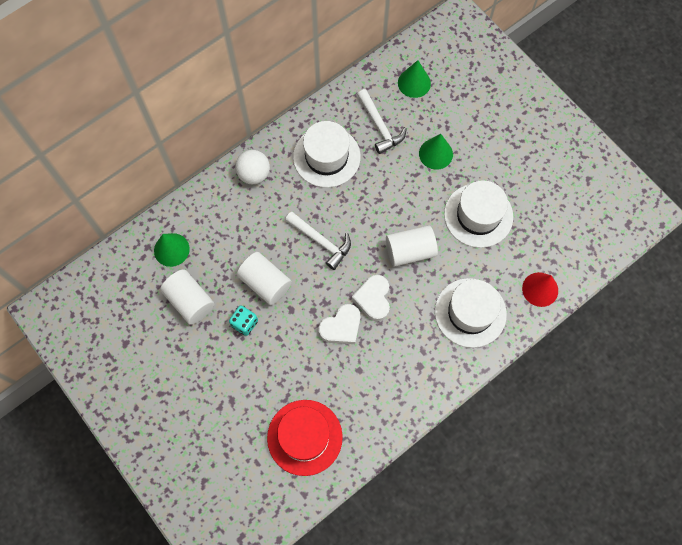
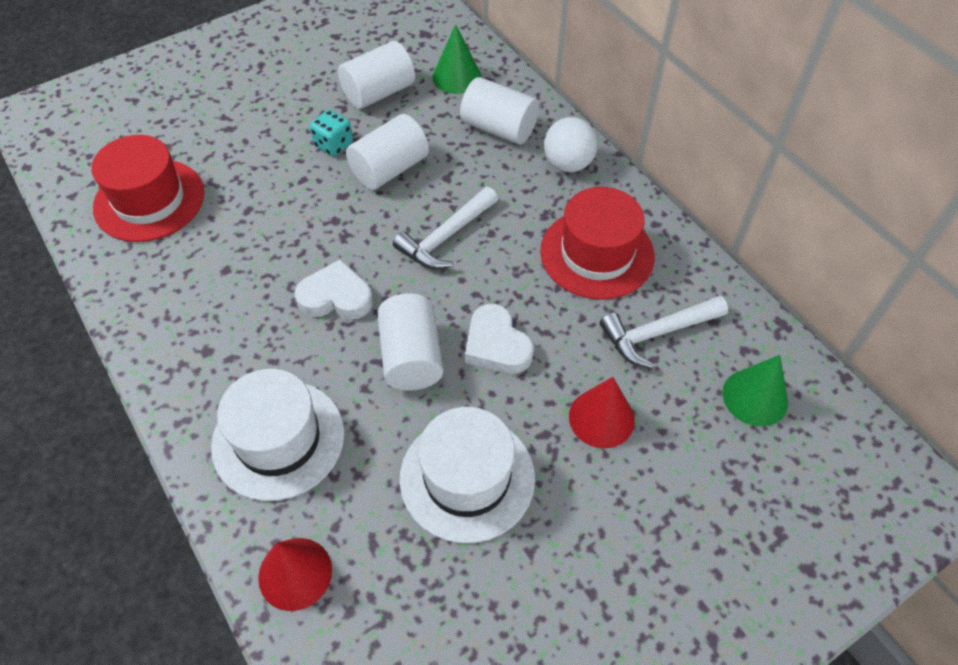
camera: 95 degrees right, 15 degrees down
(223, 218) = (499, 128): none -> white cylinder
(326, 157) = (597, 253): white hat -> red hat
(341, 327) = (300, 253): white heart -> white heart (496, 345)
(435, 154) = (601, 418): green cone -> red cone

